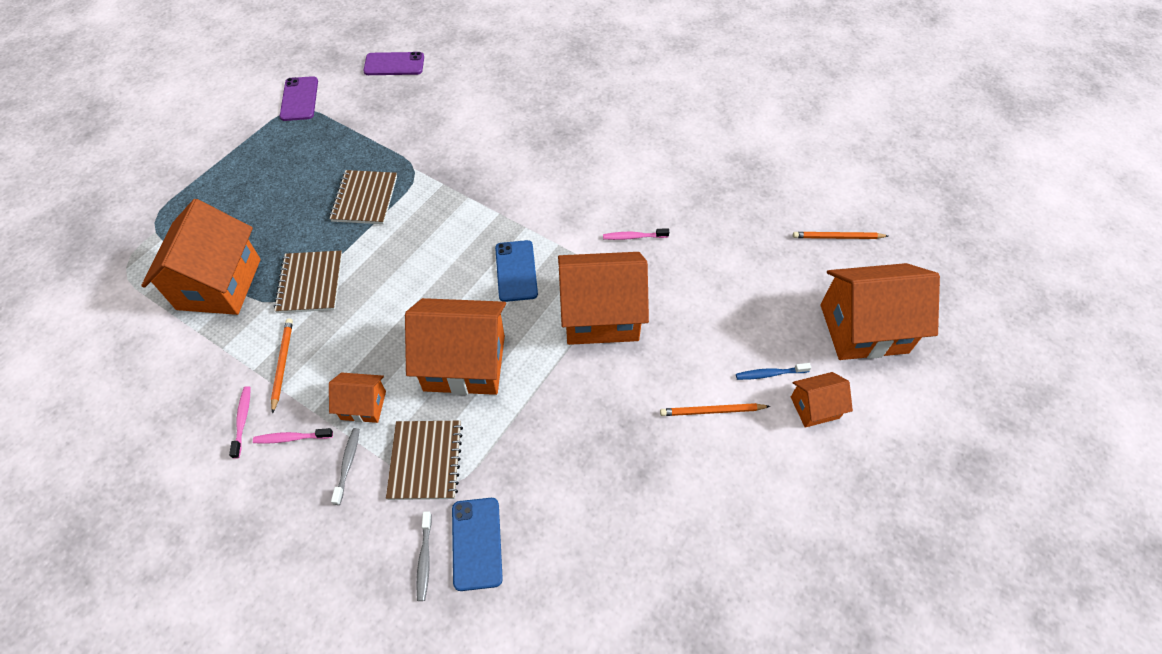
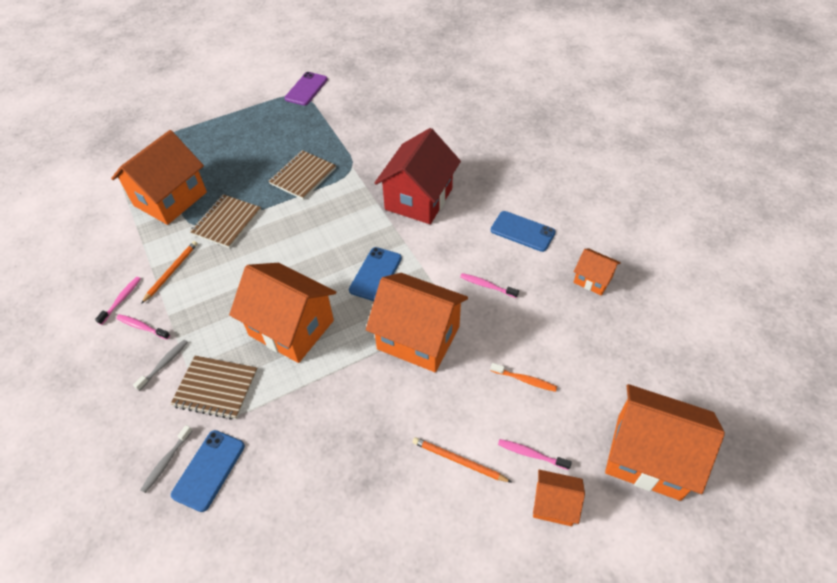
camera: 30 degrees right, 5 degrees down
(363, 405) = (202, 326): orange house -> orange house (593, 280)
(394, 64) = (388, 85): purple phone -> none
(425, 461) = (216, 388): brown notebook -> brown notebook turned 75 degrees clockwise
(509, 176) = (418, 199): none -> red house
(633, 170) = (522, 231): none -> blue phone
(723, 310) = (525, 380): none -> orange toothbrush
(769, 374) = (531, 454): blue toothbrush -> pink toothbrush
(837, 237) = (675, 362): orange pencil -> none

